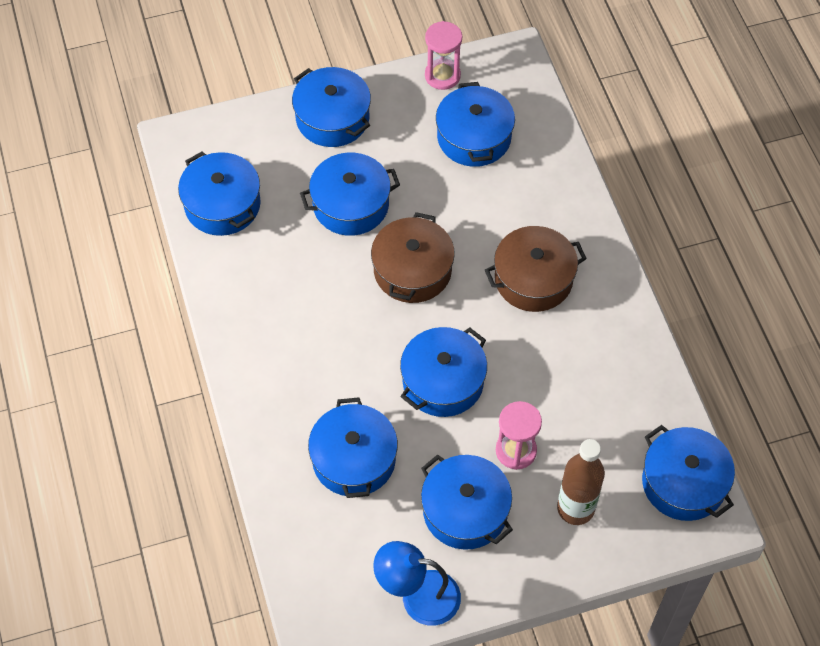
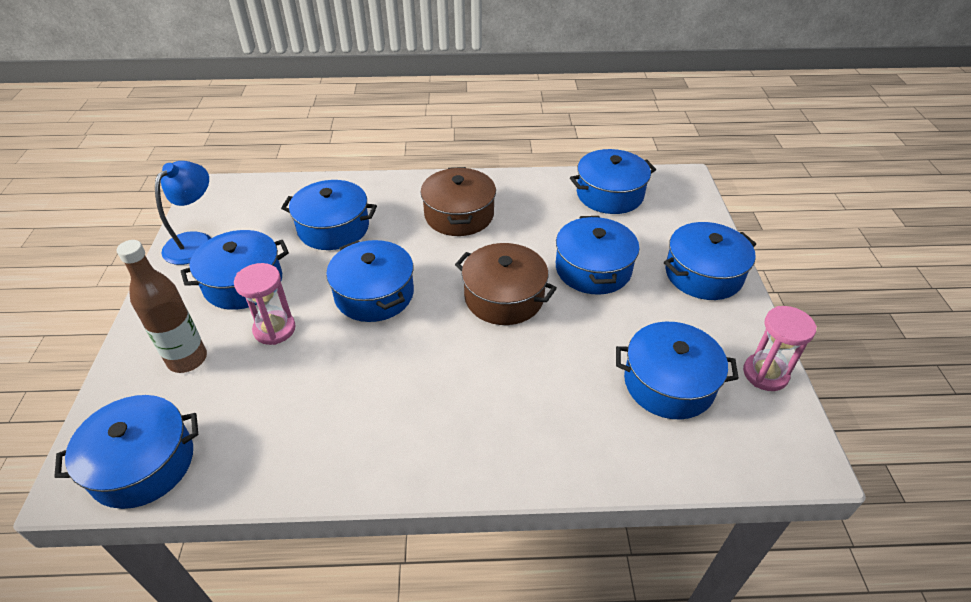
camera: 105 degrees right, 15 degrees down
(533, 279) = (459, 391): brown pot -> brown pot (459, 215)

